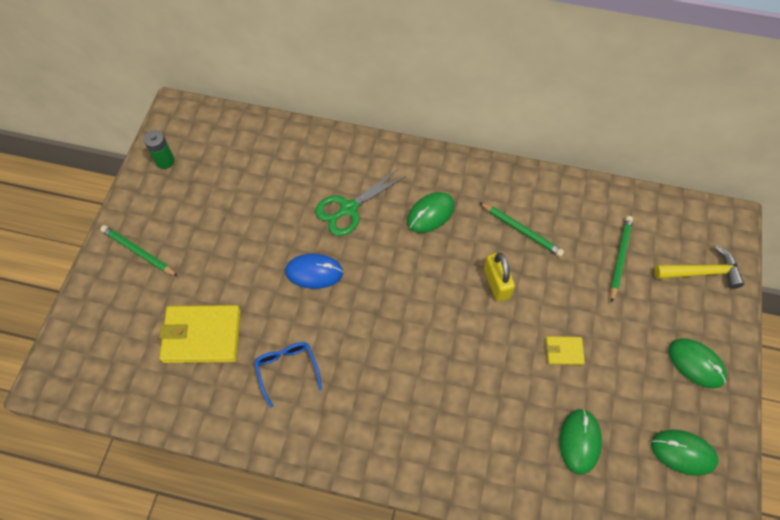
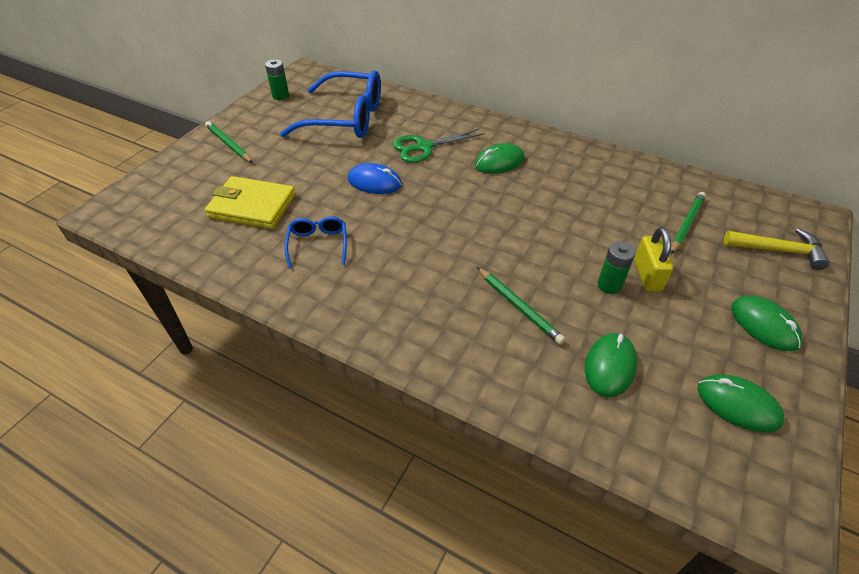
camera: 15 degrees right, 15 degrees down
(252, 182) = (346, 118): none -> blue glasses
(496, 283) = (550, 220): yellow padlock -> yellow padlock (647, 275)
(521, 231) = (586, 188): green pencil -> green pencil (519, 307)
(564, 351) = (609, 285): yellow wallet -> green battery

